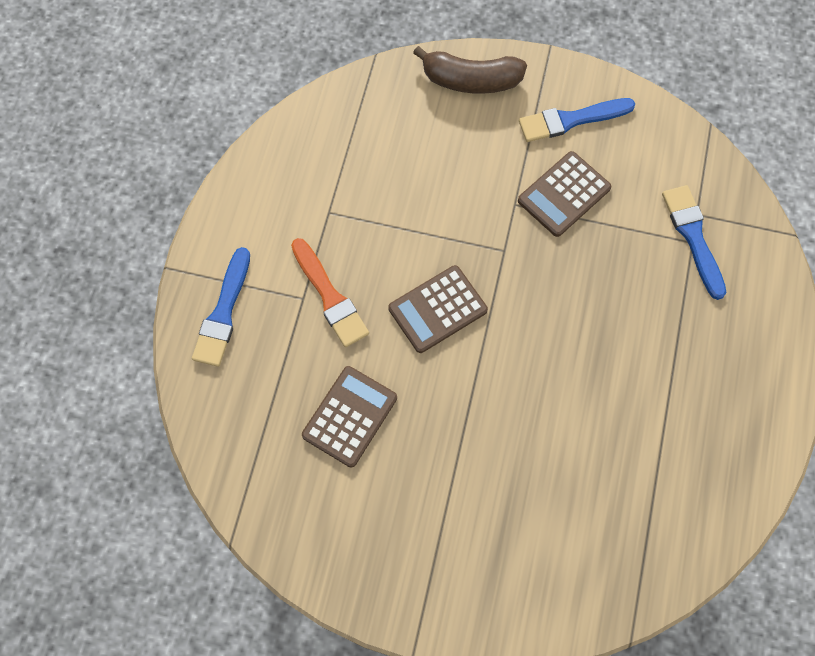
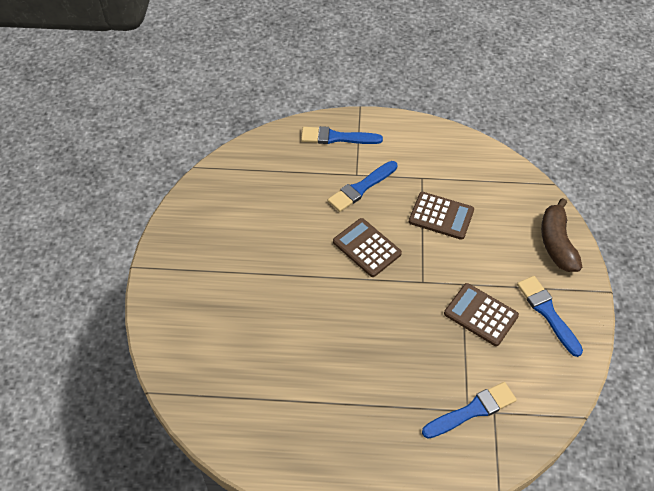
camera: 80 degrees right, 15 degrees down
(330, 297) = (361, 188): orange brush -> blue brush
(350, 416) = (281, 211): brown calculator -> brown calculator (441, 216)

